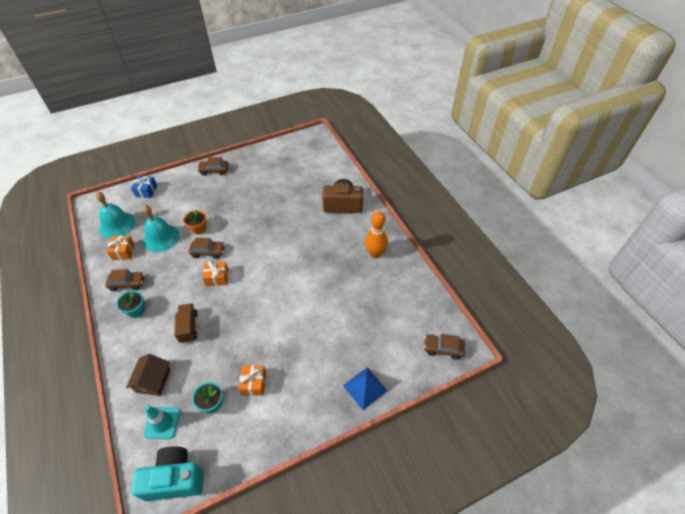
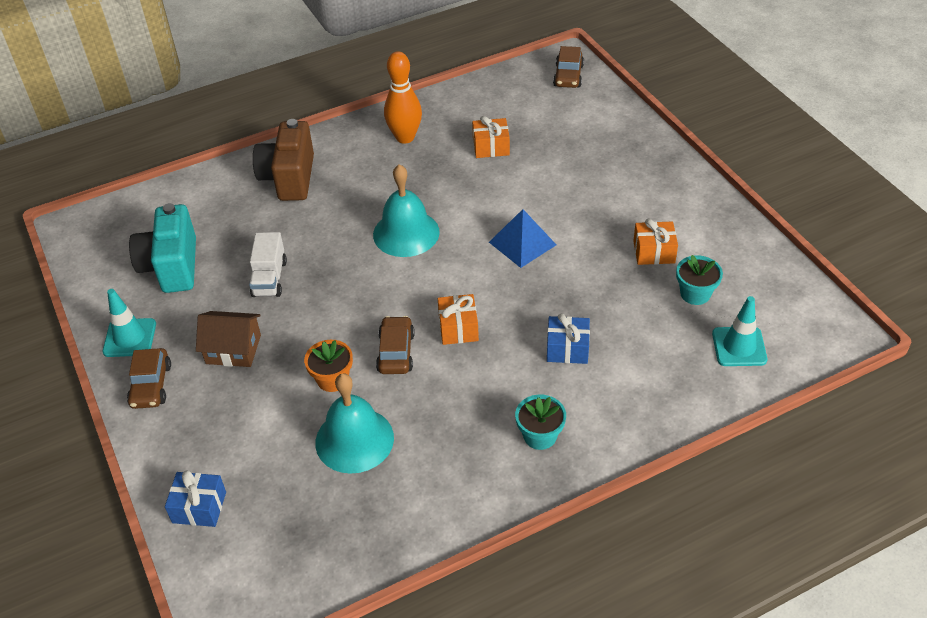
camera: 90 degrees left, 5 degrees down
(117, 225) = (309, 538): turquoise bell -> turquoise bell (406, 233)
(123, 252) = (392, 501): orange gift -> orange gift (491, 147)
(127, 283) = (477, 469): brown car -> none
(153, 380) = (674, 375): brown house -> brown house (233, 349)
(175, 479) = (812, 314): turquoise camera -> turquoise camera (172, 266)
(188, 327) = (567, 349): brown truck -> blue gift
(243, 161) = (130, 338): none -> turquoise traffic cone
(269, 202) = (269, 278): none -> white truck
(365, 388) = (638, 142): blue pyramid -> blue pyramid (522, 243)

